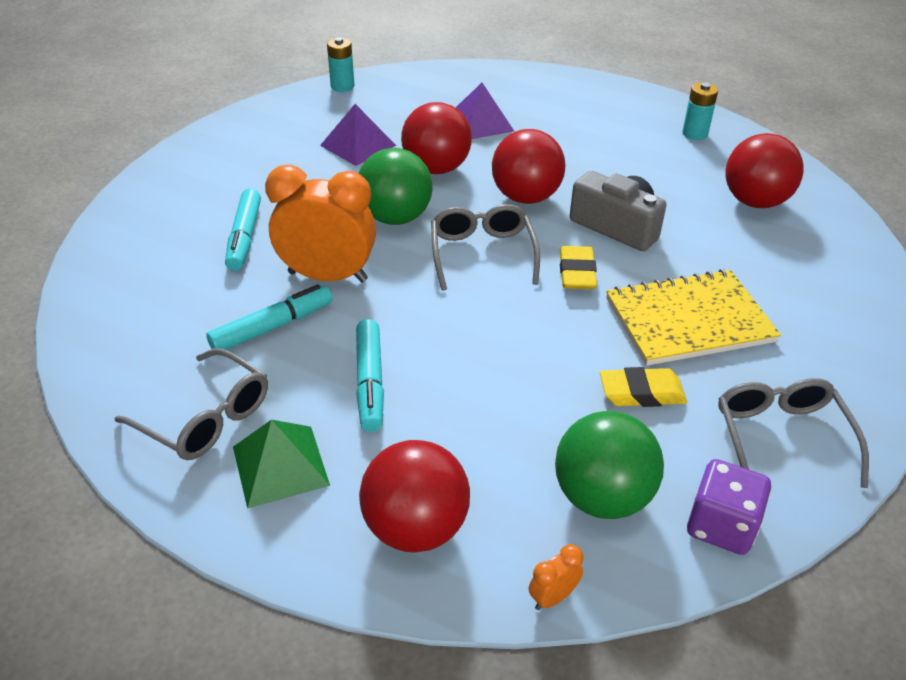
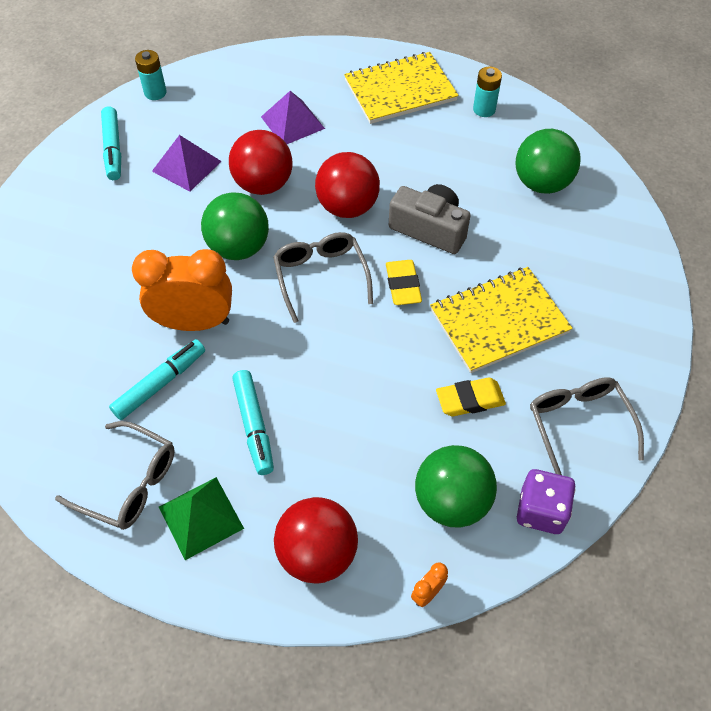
camera: 10 degrees left, 15 degrees up
(245, 237) = (111, 290): turquoise marker -> turquoise marker (113, 149)
(603, 109) = (400, 90): none -> yellow notebook
(755, 202) = (541, 183): red ball -> green ball

